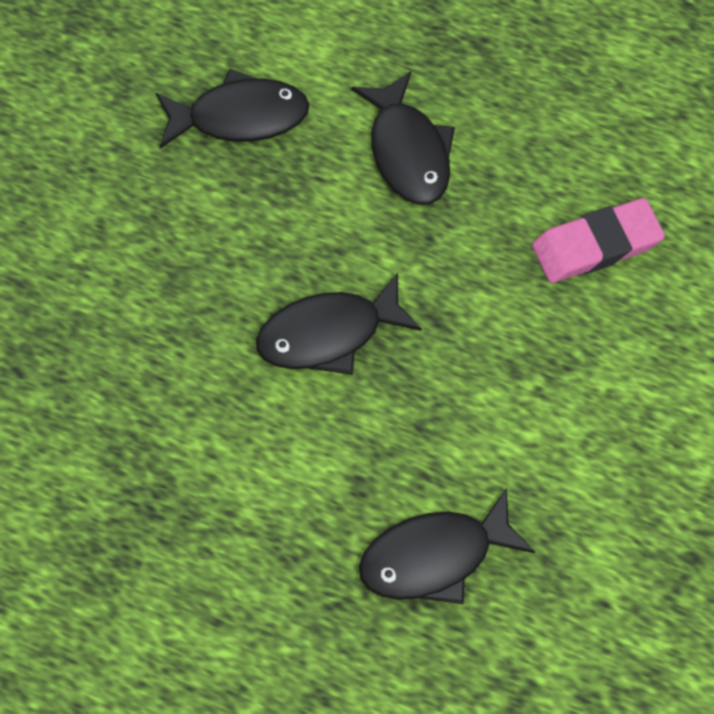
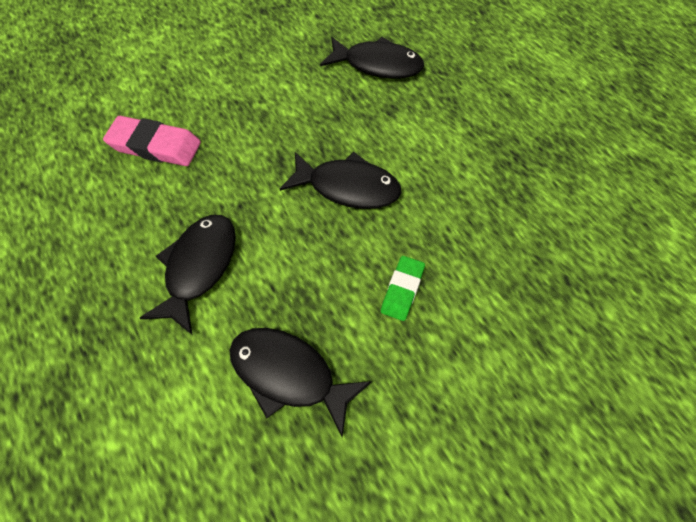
camera: 145 degrees left, 5 degrees down
(187, 254) = (402, 290): none -> green eraser

